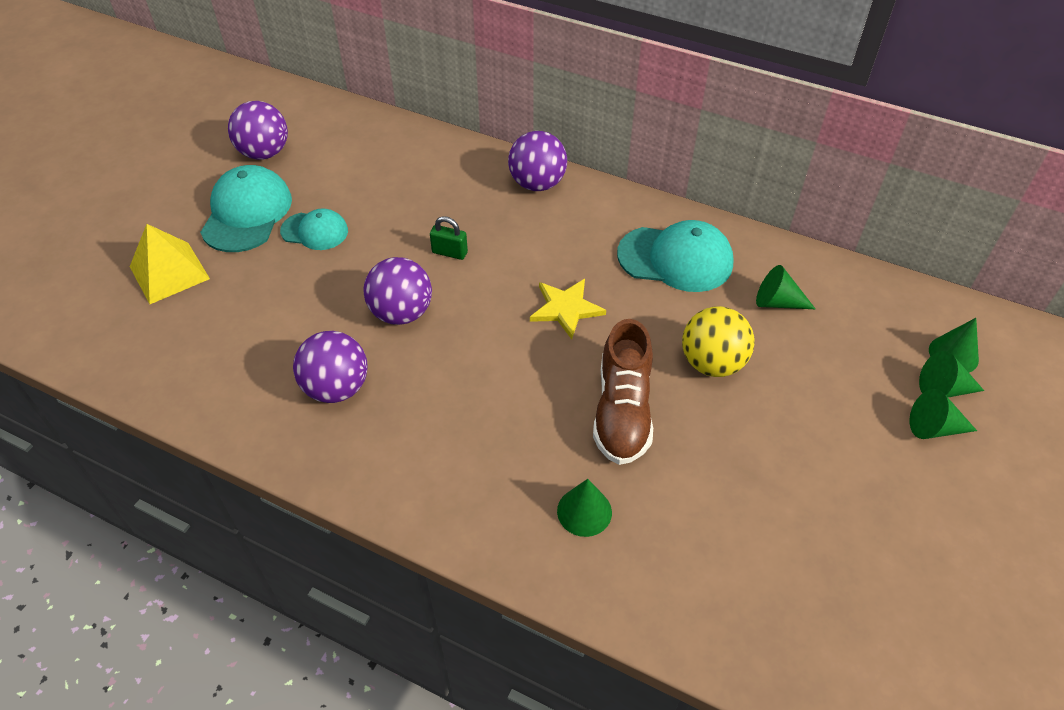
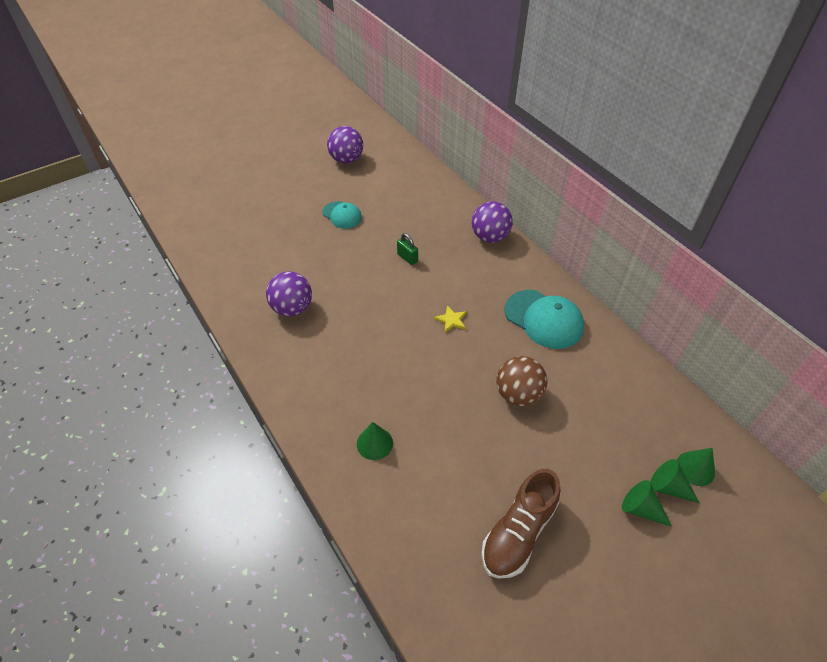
camera: 30 degrees right, 0 degrees up
(169, 272) = (253, 208): yellow pyramid -> none
(247, 213) = (314, 191): turquoise cap -> none
(401, 313) = (355, 281): purple ball -> none
(566, 308) = (451, 320): yellow star -> yellow star, size x0.66
(622, 411) = (440, 397): brown shoe -> brown shoe (518, 533)
(712, 363) = (518, 394): yellow ball -> brown ball
(777, 302) = (592, 376): green cone -> none

